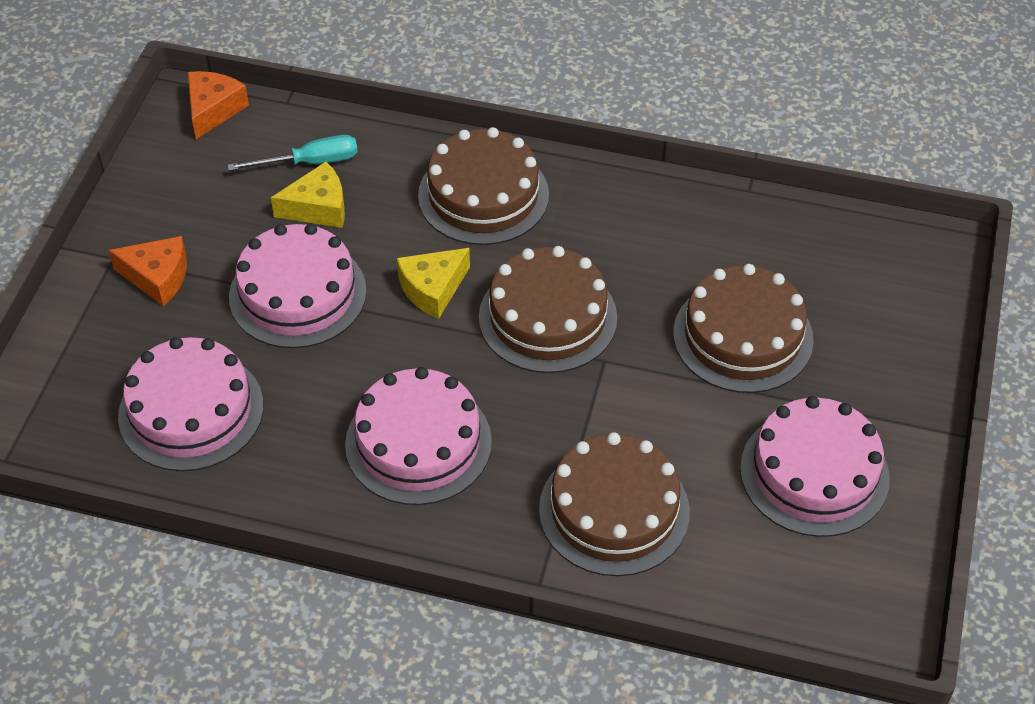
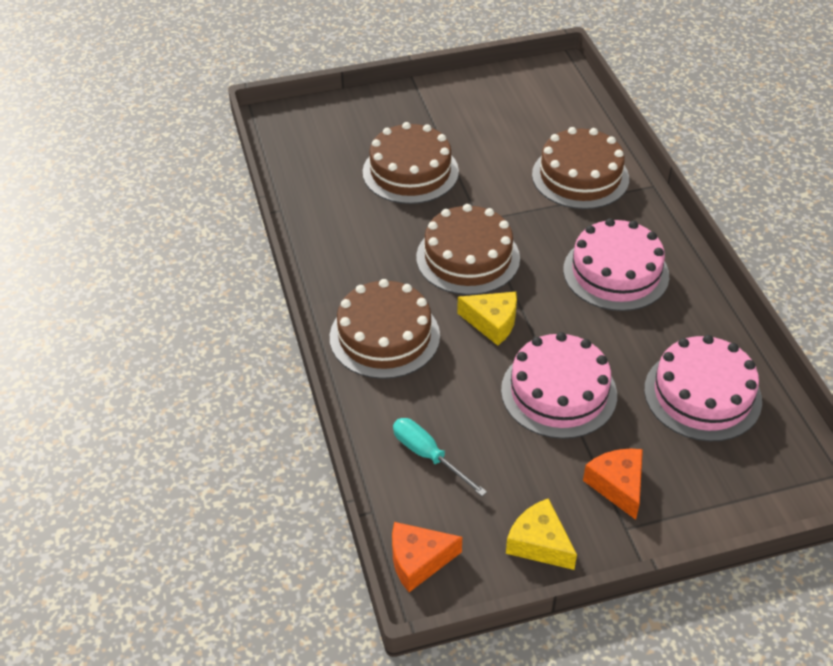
camera: 120 degrees left, 5 degrees down
(318, 207) = (470, 425): yellow cheese -> yellow cheese (539, 543)
(814, 473) = (484, 116): pink cake -> none

